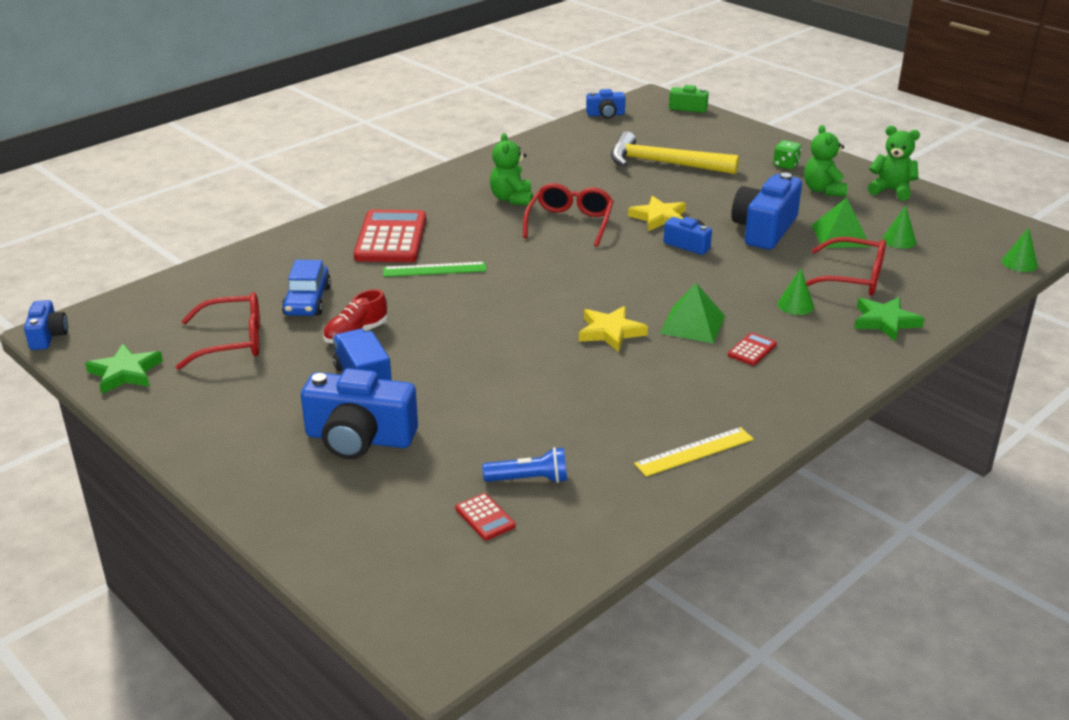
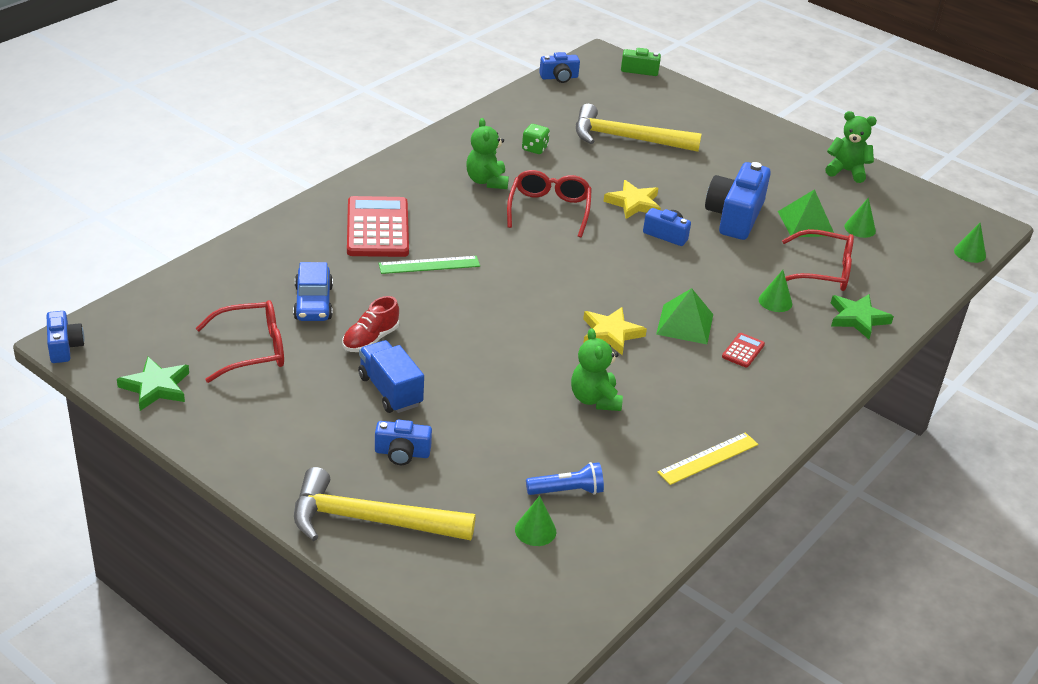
camera: 10 degrees left, 5 degrees up
(307, 502) = (370, 520): none -> yellow hammer
(359, 438) = (402, 453): blue camera -> blue camera, size x0.54
(485, 517) = (535, 530): red calculator -> green cone
(785, 165) = (744, 141): green dice -> green dice (534, 149)
(823, 190) = (783, 170): green teddy bear -> green teddy bear (594, 399)

